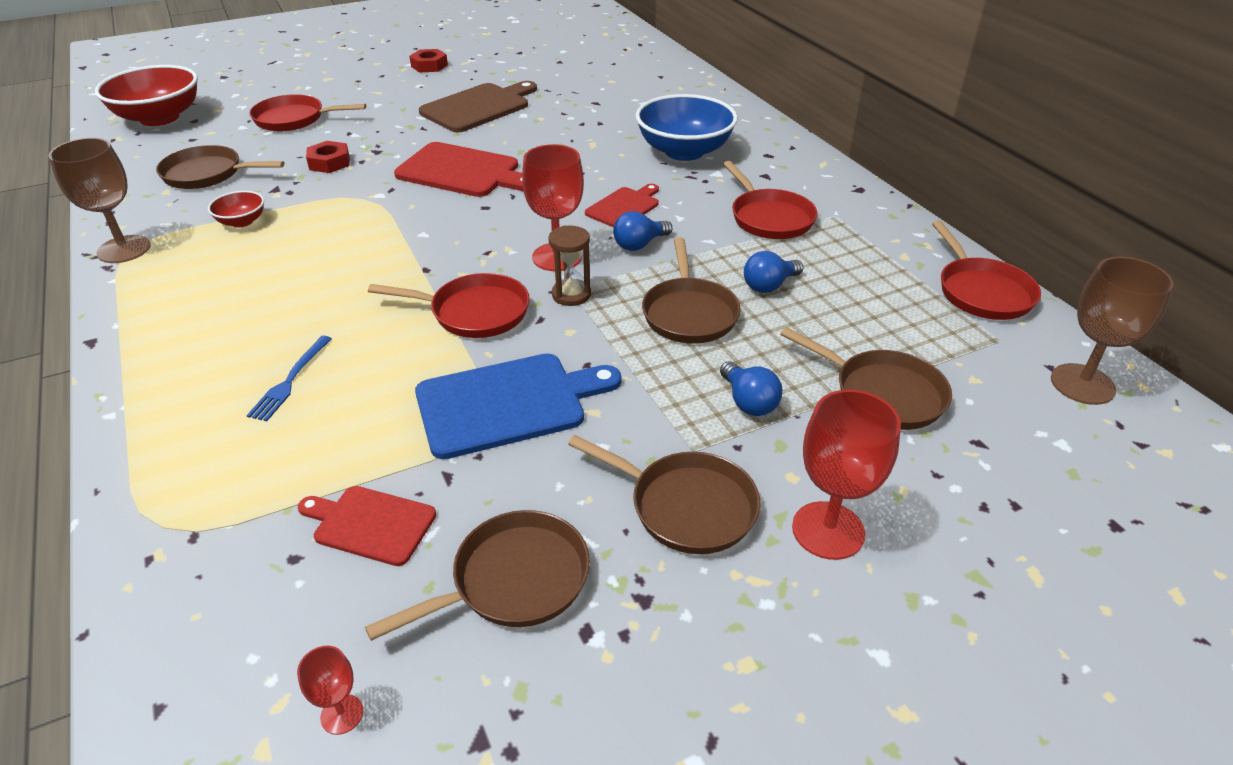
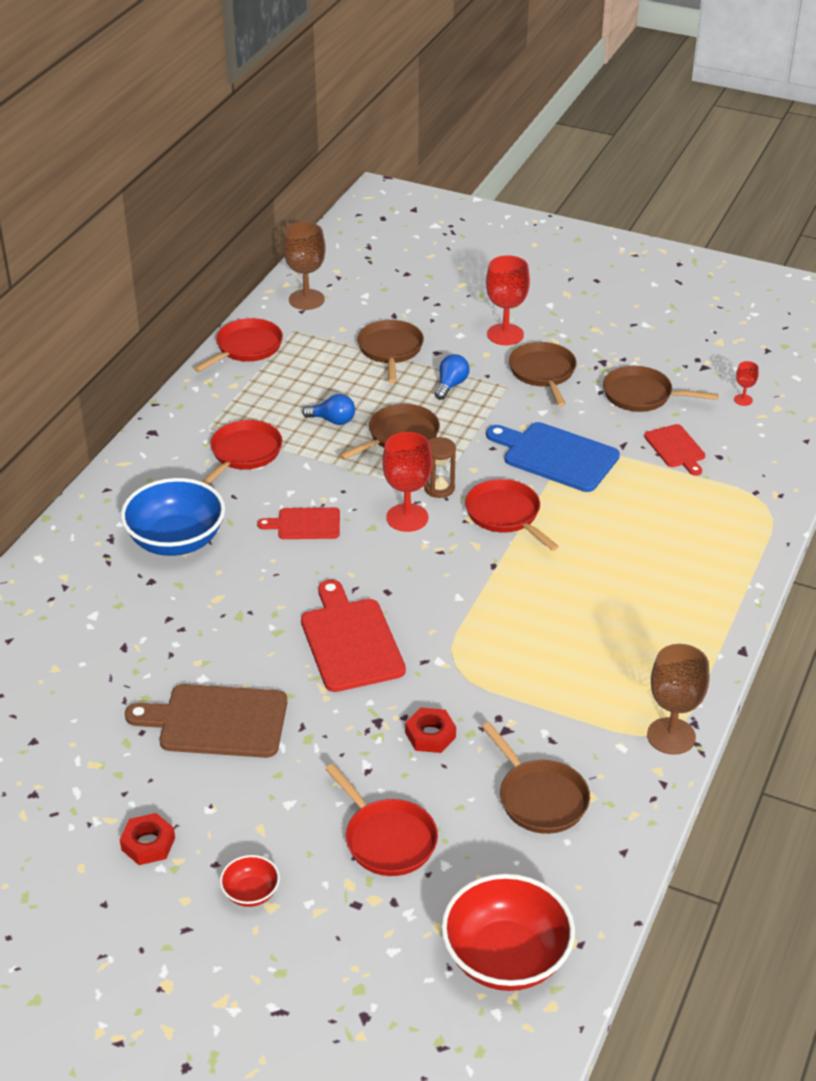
camera: 130 degrees left, 0 degrees up
(242, 222) = (564, 705): red bowl -> red bowl (251, 893)
(290, 380) = (648, 541): blue fork -> none
(639, 244) = (348, 491): blue light bulb -> none

